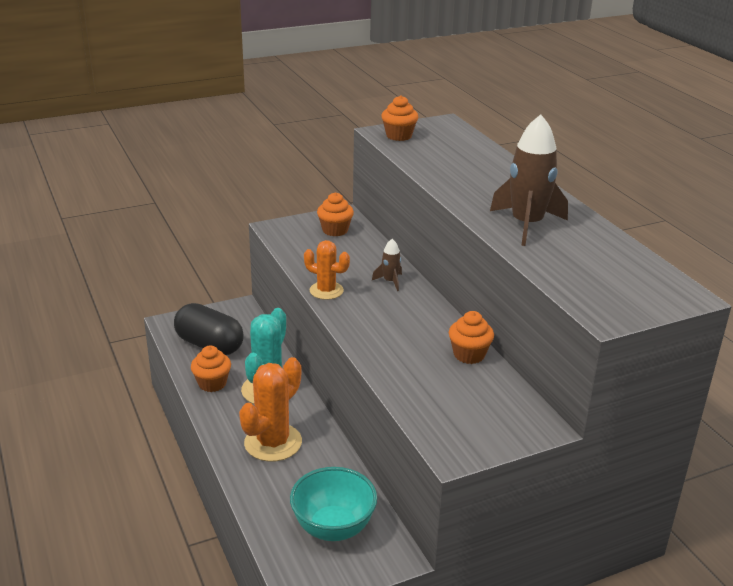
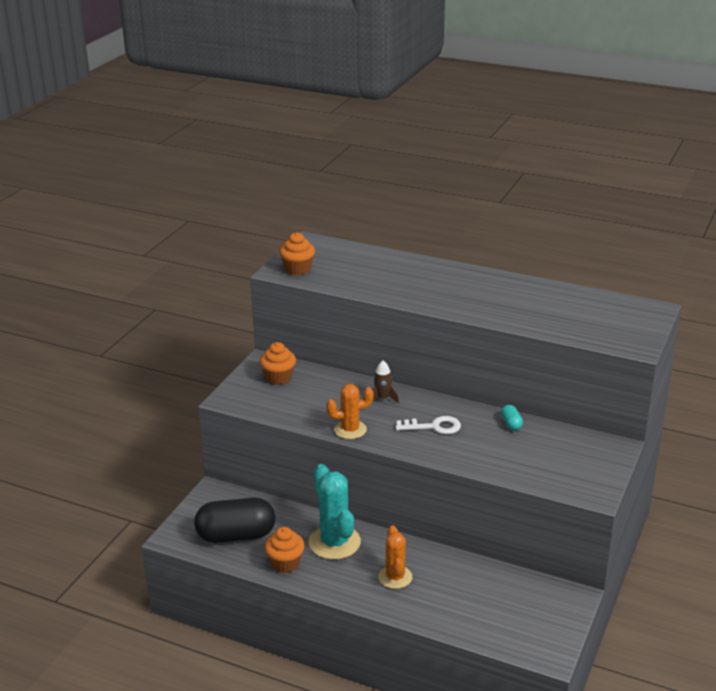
camera: 40 degrees left, 0 degrees up
(273, 442) = (395, 577): orange cactus -> orange cactus, size x0.63
(333, 528) = (515, 606): turquoise bowl -> none
(397, 322) = (433, 427): none -> white key
(469, 355) = (511, 424): orange cupcake -> turquoise capsule
(526, 225) = (498, 303): brown rocket -> none

